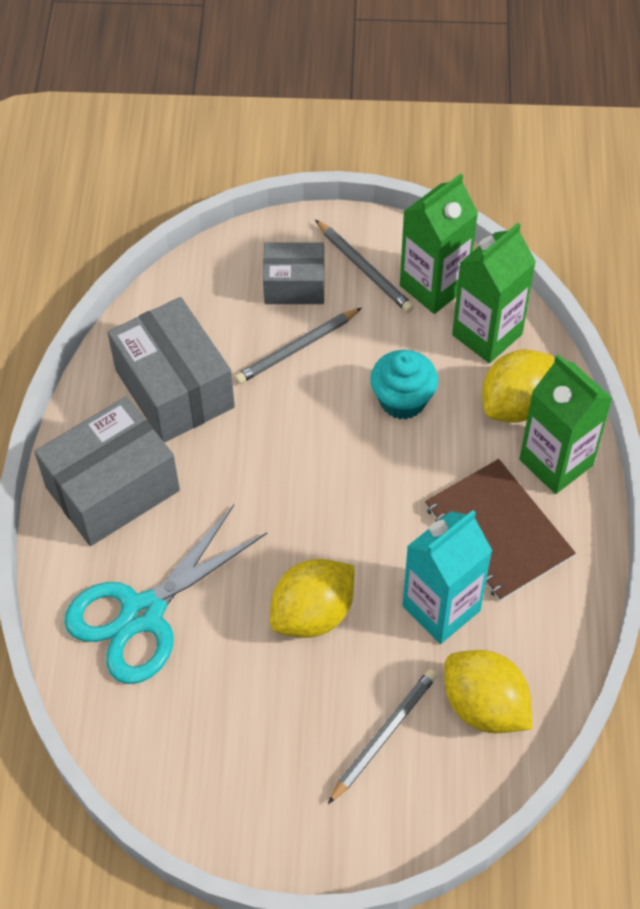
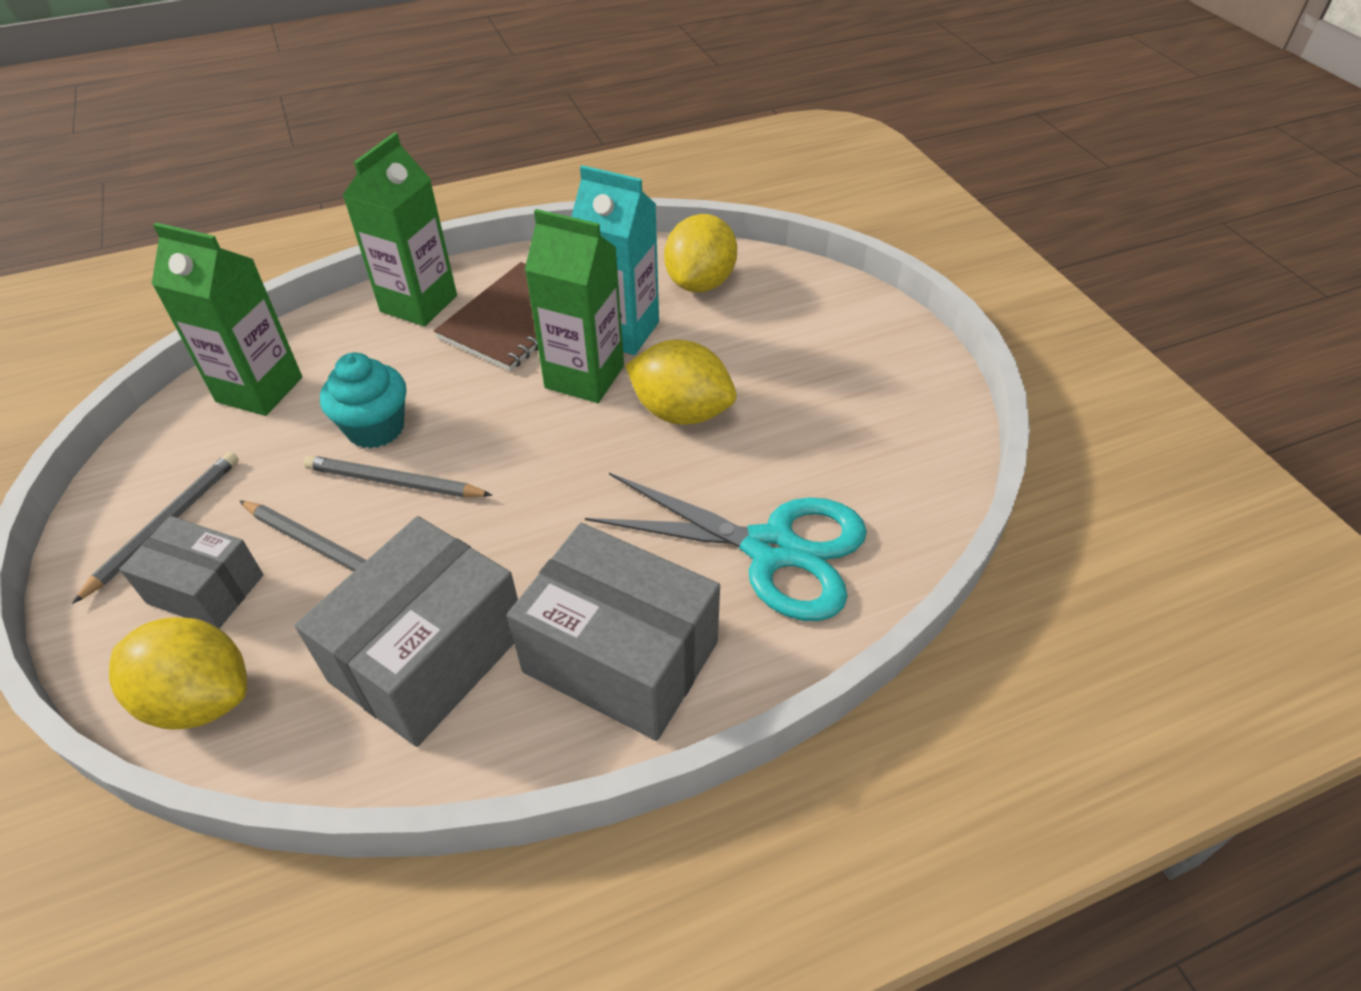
camera: 115 degrees left, 10 degrees down
(294, 285) = (205, 589): grey box -> grey box turned 45 degrees counterclockwise
(384, 735) = (771, 329): grey pencil -> grey pencil (395, 482)
(434, 286) = (189, 452): green carton -> green carton (584, 377)
(516, 404) = (354, 345): yellow lemon -> yellow lemon (200, 698)

